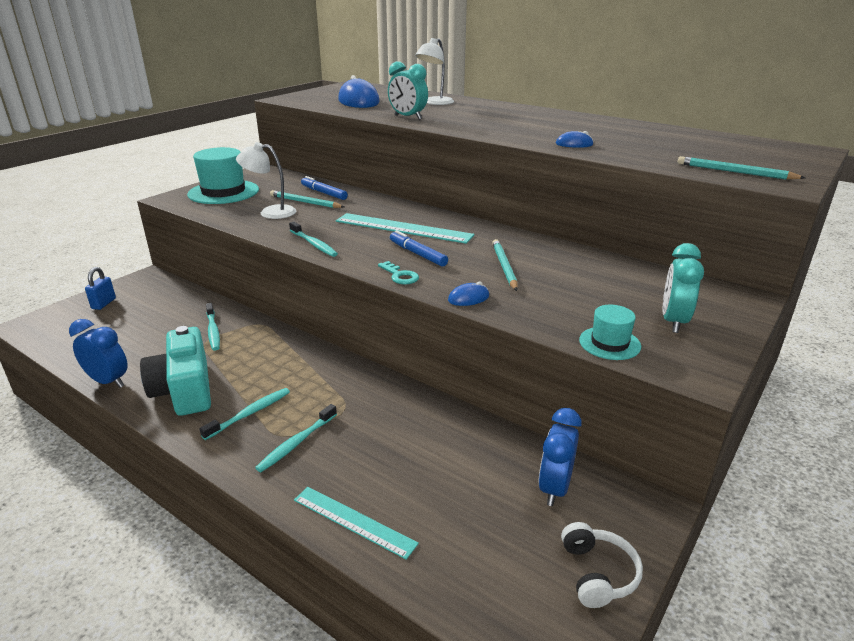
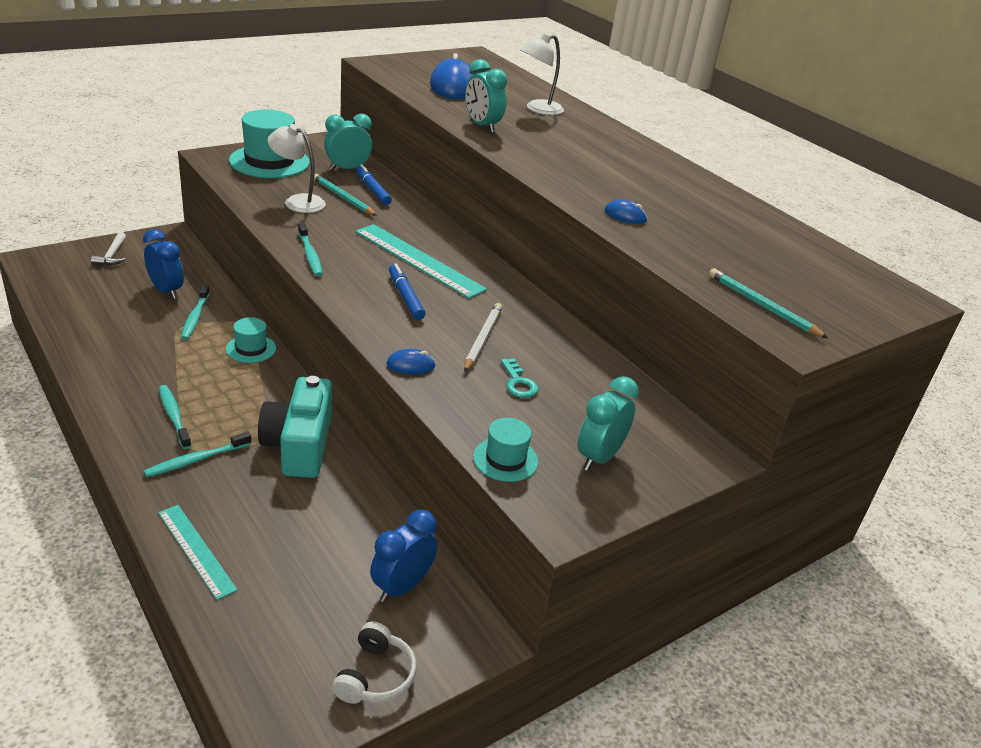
camera: 15 degrees right, 5 degrees up
(104, 303) = (112, 255): blue padlock -> white hammer
(108, 381) = (70, 343): blue clock -> blue clock (166, 291)
(184, 390) = (131, 373): turquoise camera -> turquoise camera (299, 445)
(250, 413) = (174, 416): turquoise toothbrush -> turquoise toothbrush turned 90 degrees counterclockwise
(280, 341) = (251, 349): none -> turquoise hat
(291, 184) = (347, 169): none -> turquoise clock
(400, 276) = (365, 318): turquoise key -> turquoise key (518, 383)
(504, 266) = (482, 339): turquoise pencil -> white pencil

